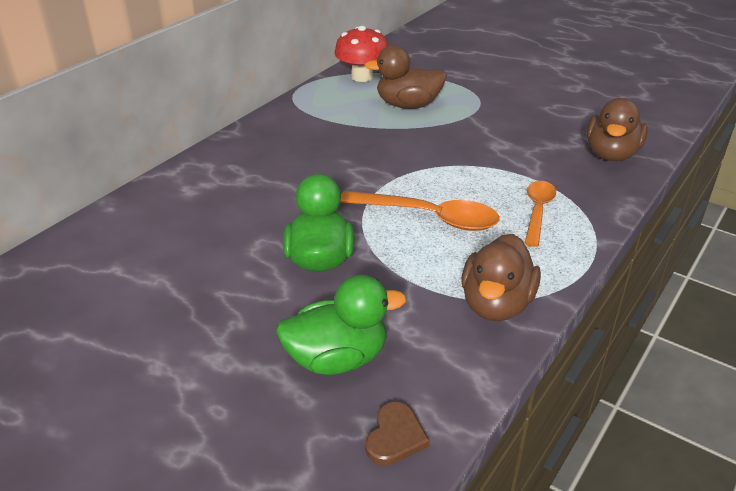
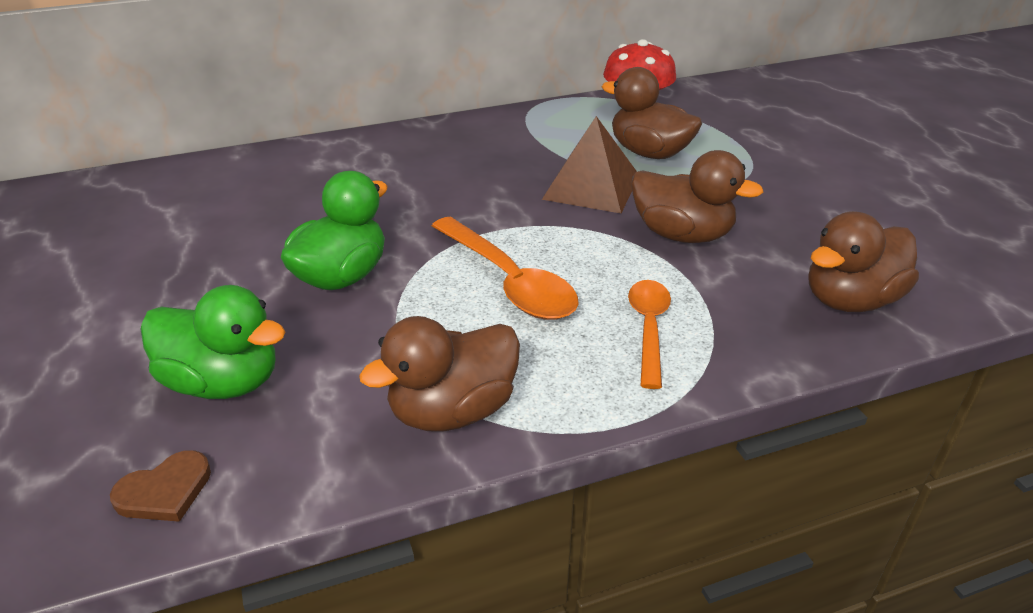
camera: 35 degrees right, 0 degrees up
(401, 139) = (591, 187): none -> brown pyramid
(489, 150) = (682, 235): none -> brown duck
(537, 211) = (648, 328): orange spoon -> orange spoon turned 45 degrees counterclockwise

